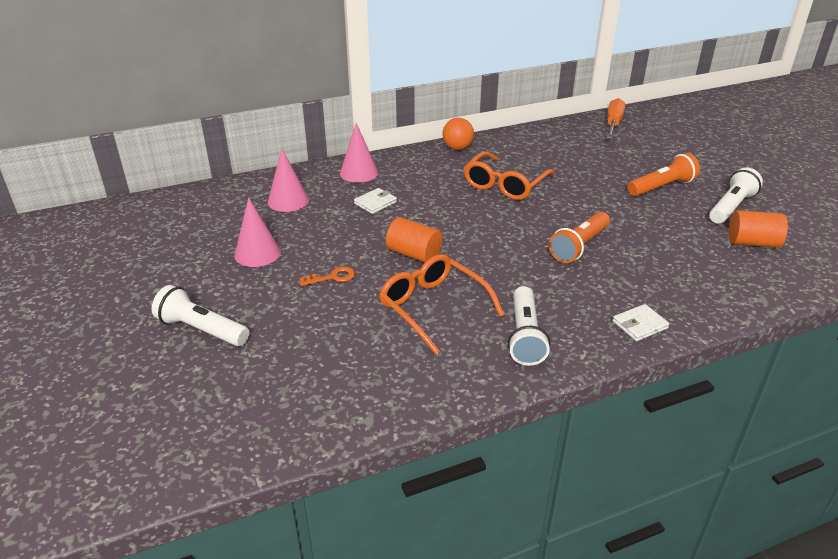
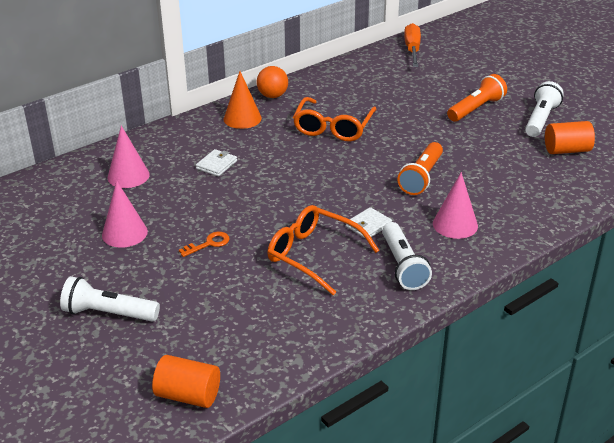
camera: 15 degrees left, 0 degrees up
(359, 173) = (186, 136): pink cone -> pink cone (455, 224)
(414, 254) = (275, 209): orange cylinder -> orange cylinder (188, 395)
(419, 164) = (242, 118): none -> orange cone
(640, 325) = (495, 239): white wallet -> white wallet (368, 225)

